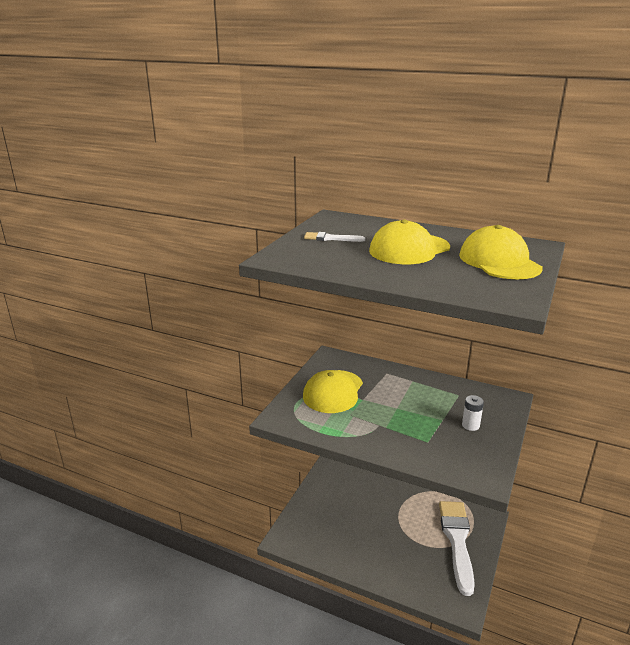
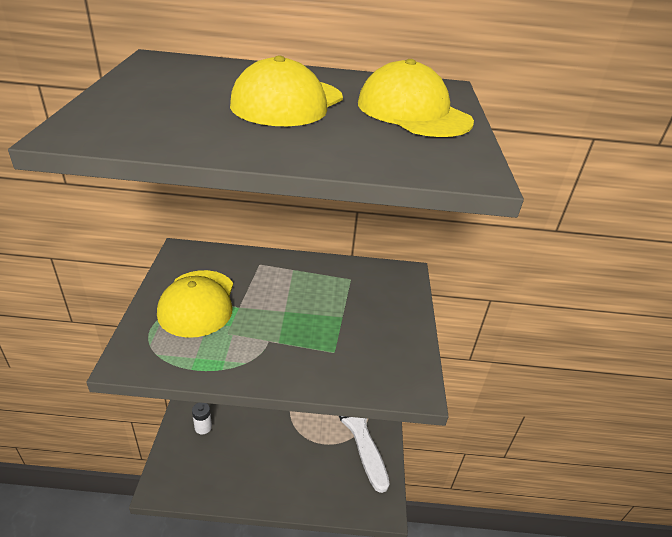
camera: 25 degrees left, 10 degrees up
(330, 238) = (164, 92): white brush -> none
(470, 425) = (375, 317): white battery -> white battery (203, 427)

